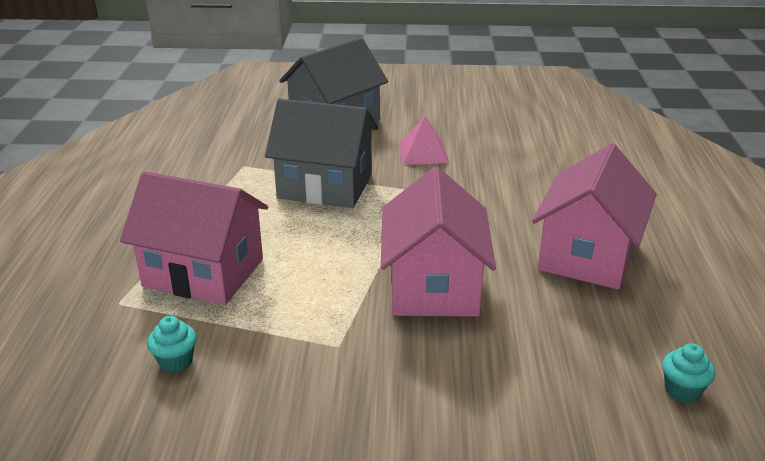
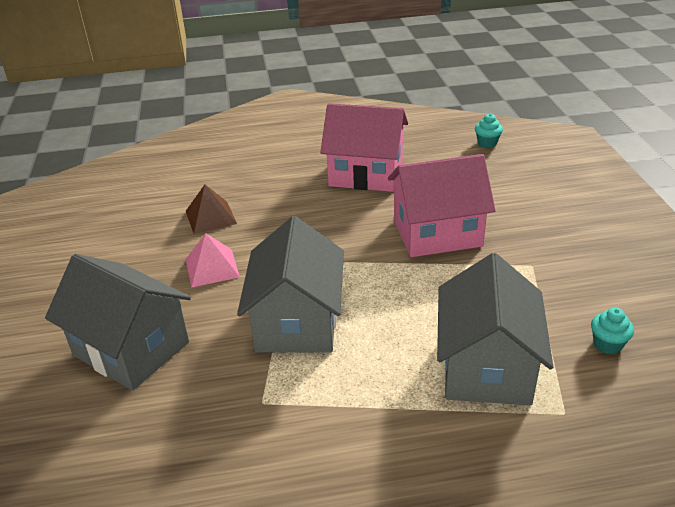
camera: 100 degrees left, 5 degrees up
(203, 273) = (486, 367): pink house -> grey house
(509, 155) = (211, 217): none -> brown pyramid

